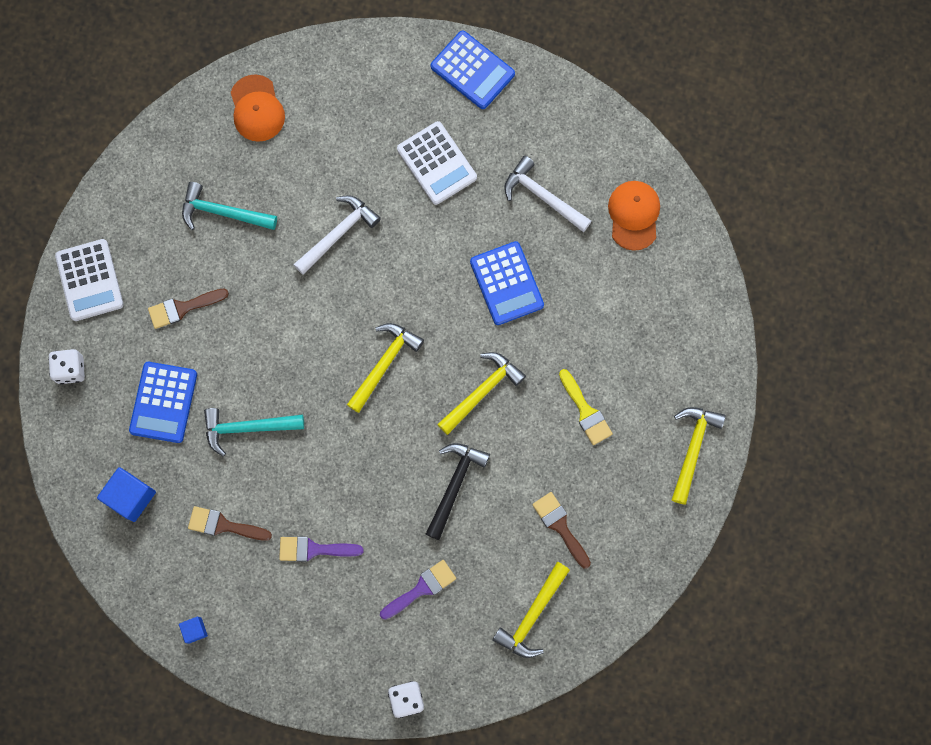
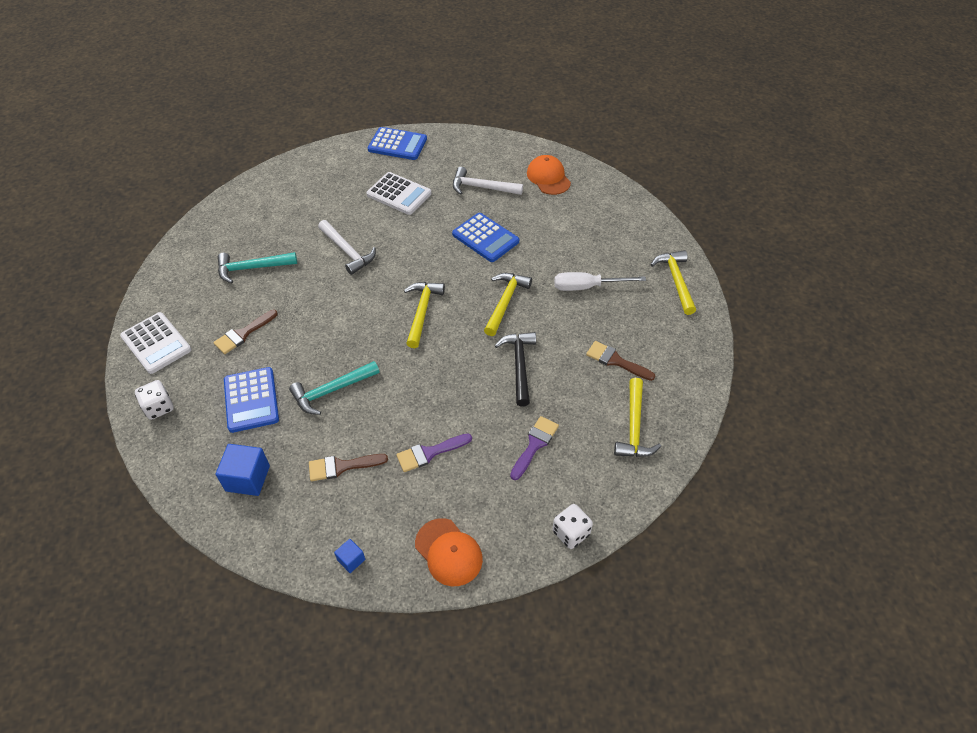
camera: 25 degrees left, 25 degrees down
(257, 109) = (254, 206): orange cap -> orange cap (448, 552)
(338, 234) = (347, 251): white hammer -> white hammer turned 120 degrees clockwise
(585, 411) = (587, 287): yellow brush -> white screwdriver

